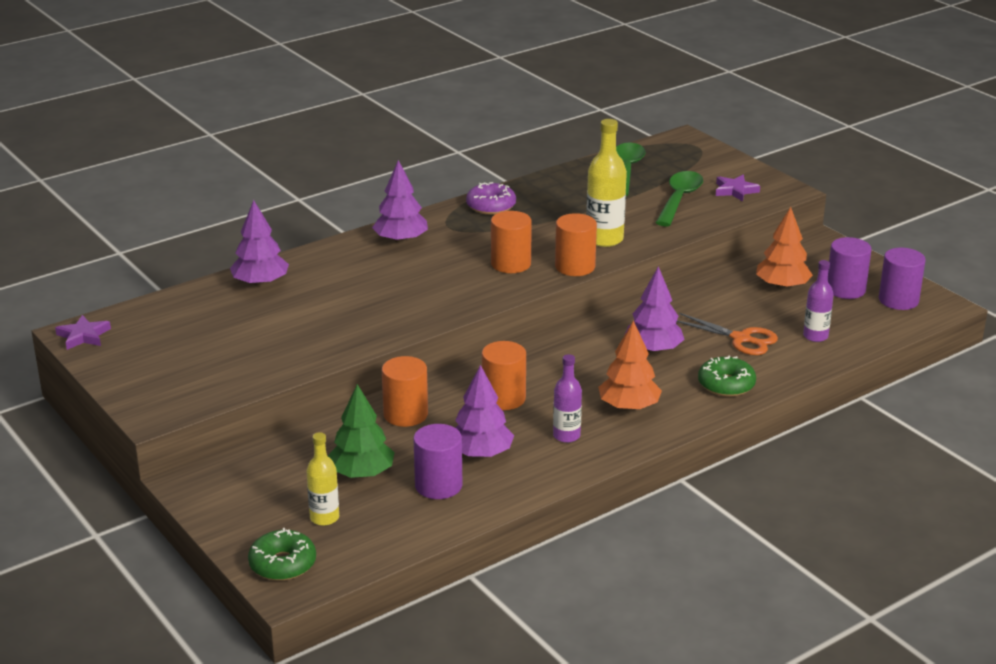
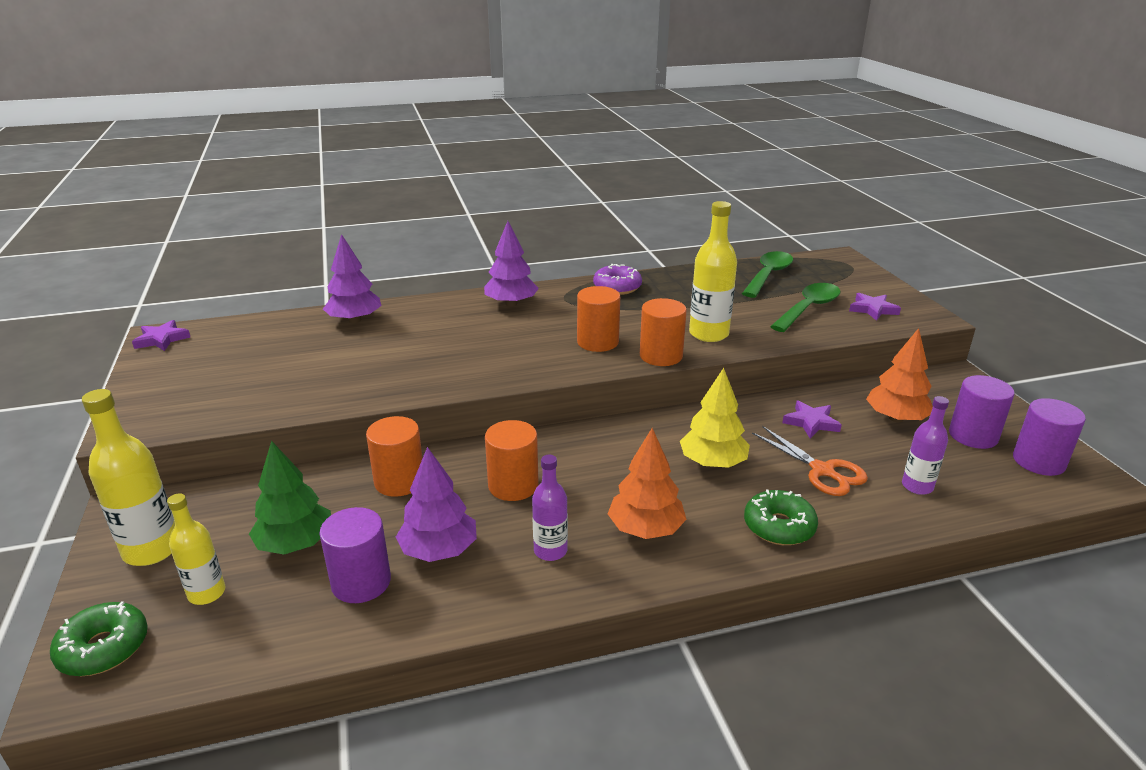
camera: 20 degrees right, 0 degrees up
(246, 502) = (152, 550): none -> yellow bottle
(653, 350) = (713, 463): purple tree -> yellow tree
(716, 303) = (811, 422): none -> purple star

